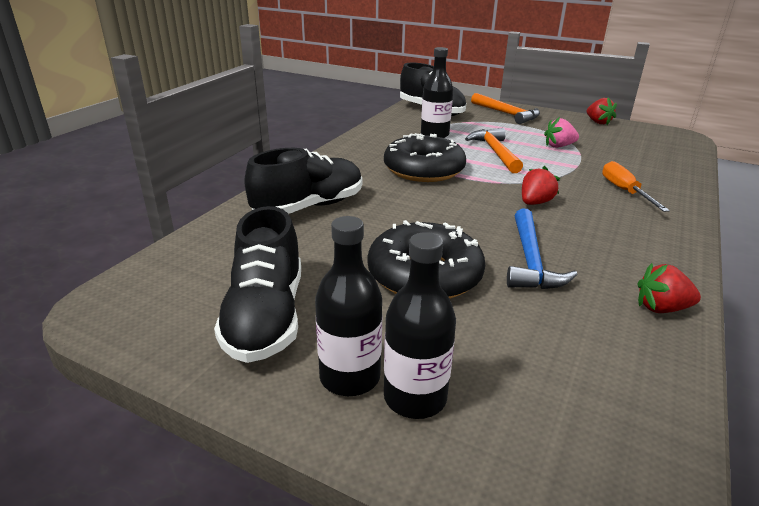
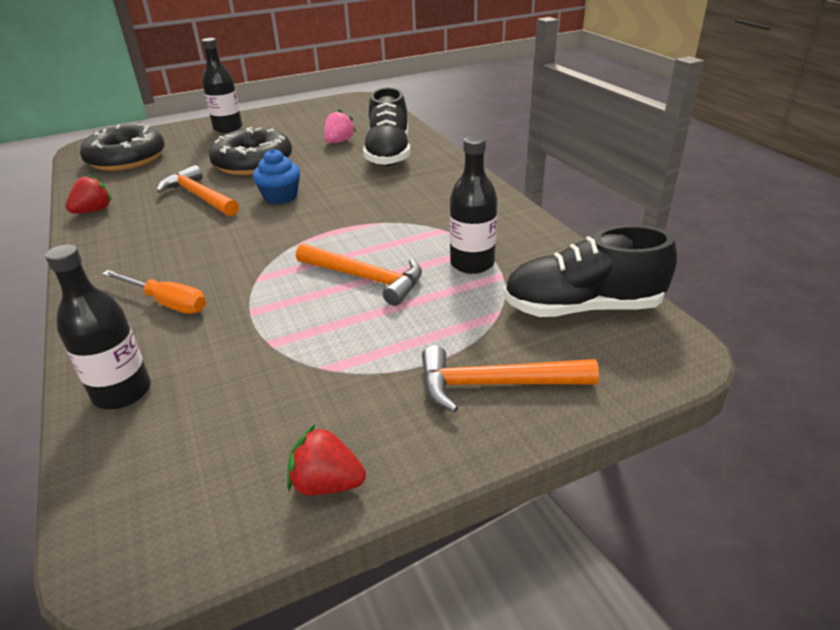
camera: 130 degrees right, 5 degrees up
(266, 317) = (294, 122): black shoe -> none
(415, 397) = (195, 135): black bottle -> black bottle (122, 392)
(424, 169) = (385, 217): black donut -> black donut (126, 158)
(462, 219) = (280, 196): none -> blue cupcake
(531, 260) = (199, 196): blue hammer -> orange hammer
(535, 203) = (244, 238): red strawberry -> none
(558, 146) = (312, 342): pink strawberry -> pink strawberry (339, 142)

